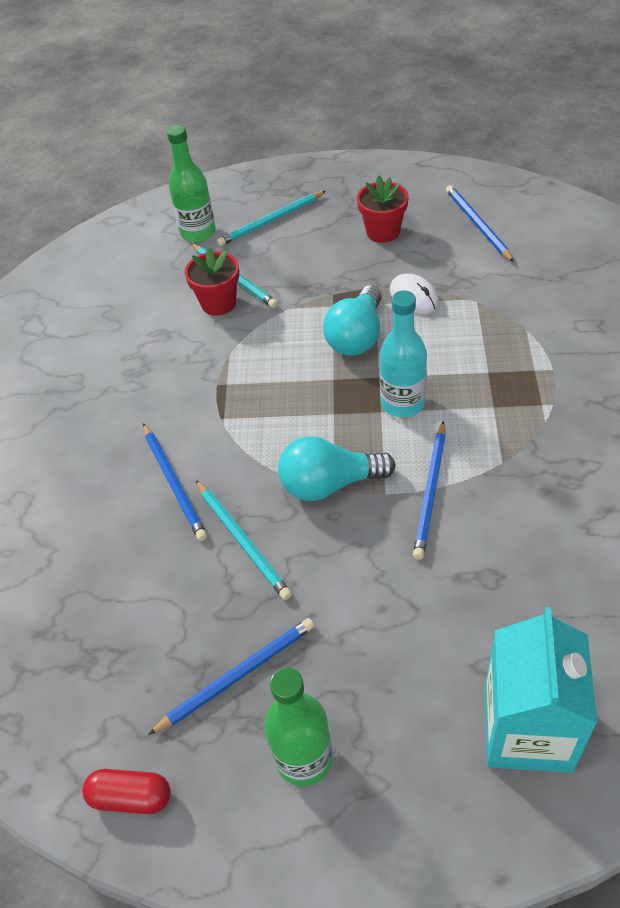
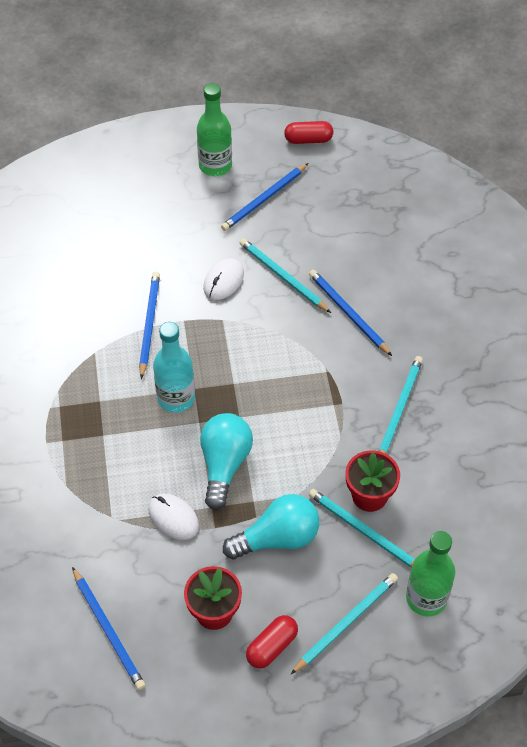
camera: 165 degrees right, 5 degrees up
(158, 374) = (399, 409): none -> turquoise pencil
(324, 543) = (223, 281): none -> white mouse
(329, 484) = (227, 323): turquoise light bulb -> turquoise light bulb (277, 538)
(337, 210) = (271, 646): none -> red capsule
(527, 729) = (88, 191): turquoise carton -> none

